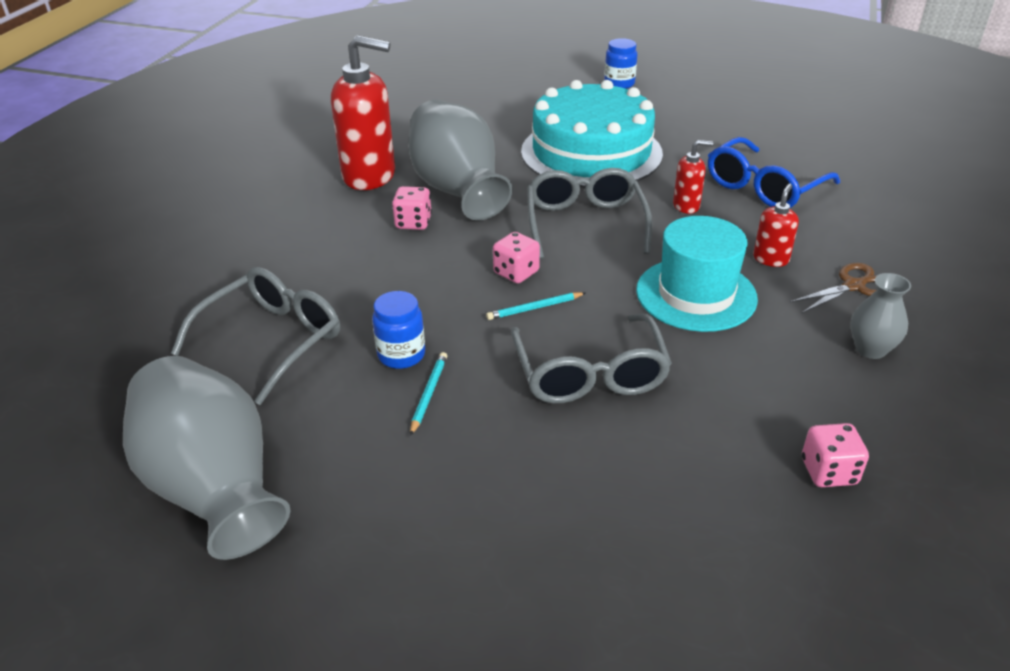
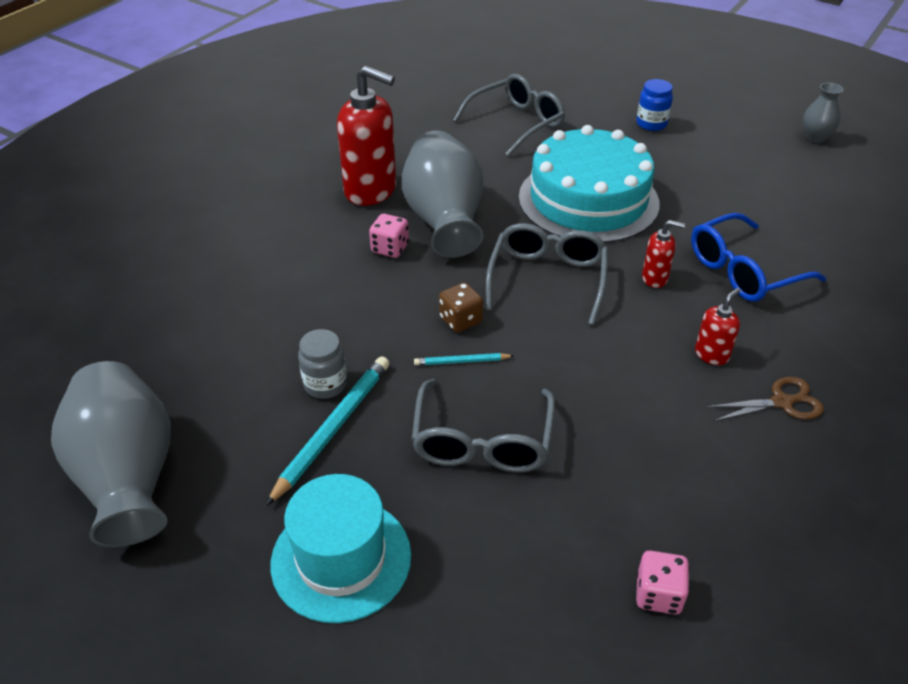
camera: 15 degrees right, 5 degrees up
(272, 340) = (224, 346): grey glasses -> grey glasses (516, 123)
(401, 355) = (325, 384): blue jar -> grey jar
(429, 394) = (333, 429): turquoise pencil -> turquoise pencil, size x1.94
(516, 273) = (460, 320): pink dice -> brown dice
(696, 294) = (619, 378): turquoise hat -> turquoise hat (341, 559)
(870, 349) = (764, 475): grey vase -> grey vase (815, 137)

